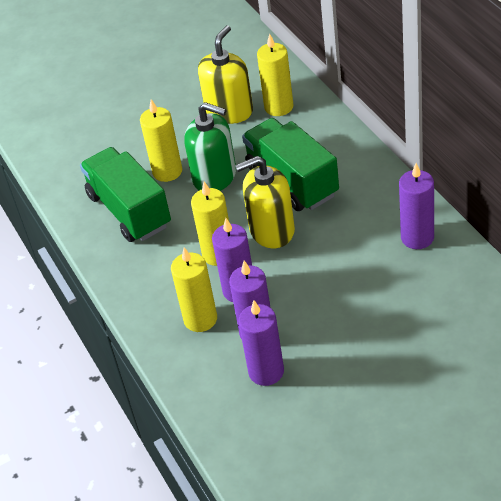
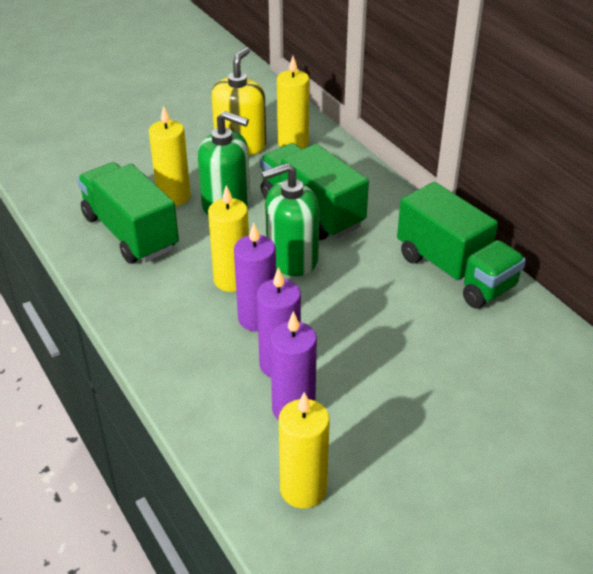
camera: 10 degrees left, 5 degrees down
(200, 319) = (212, 348): yellow candle -> yellow candle (303, 489)
(271, 230) = (292, 258): yellow soap dispenser -> green soap dispenser
(417, 237) = (455, 271): purple candle -> green truck

